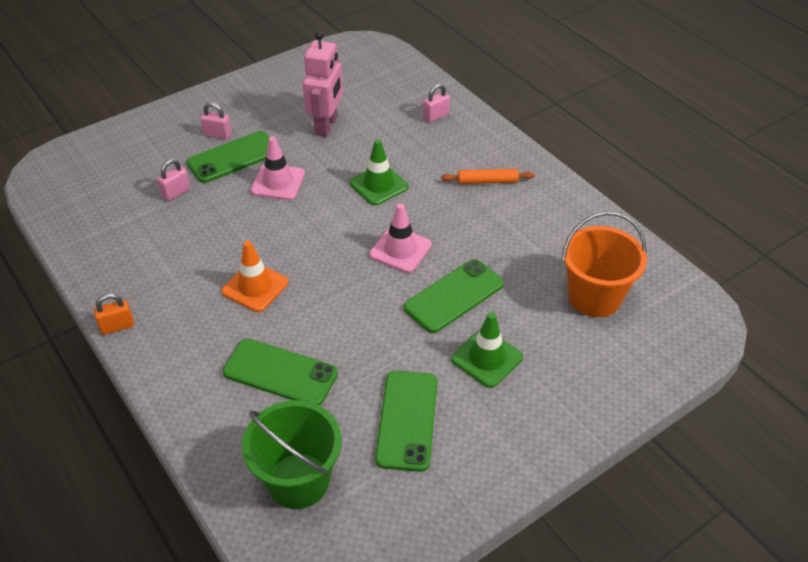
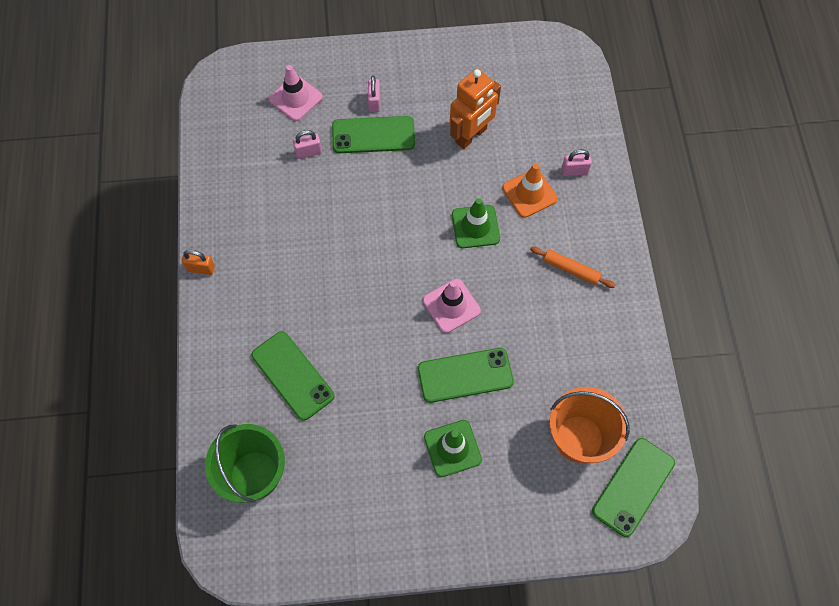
camera: 30 degrees right, 20 degrees up
(217, 134) = (374, 102): pink padlock -> pink padlock turned 45 degrees clockwise
(255, 287) = (318, 283): orange traffic cone -> orange traffic cone (529, 193)
(278, 182) = (394, 182): pink traffic cone -> pink traffic cone (295, 98)
(326, 126) = (471, 136): pink robot -> orange robot
(407, 420) = (359, 469): green phone -> green phone (633, 487)

